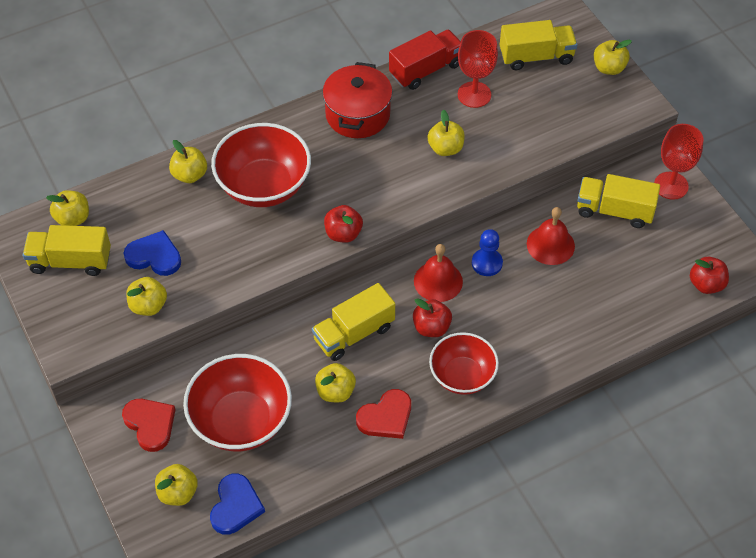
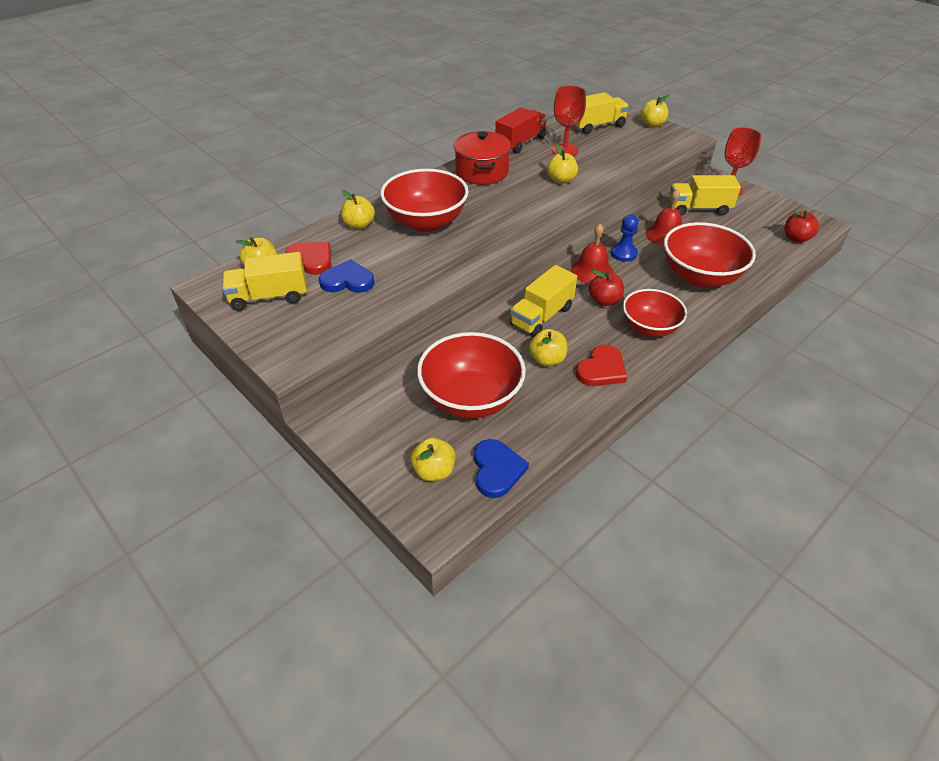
camera: 15 degrees left, 10 degrees down
(148, 306) = (355, 315): yellow apple -> none
(150, 424) = (384, 419): red heart -> red heart (311, 259)
(343, 234) = (508, 240): red apple -> none
(556, 317) = (700, 277): none -> red bowl

